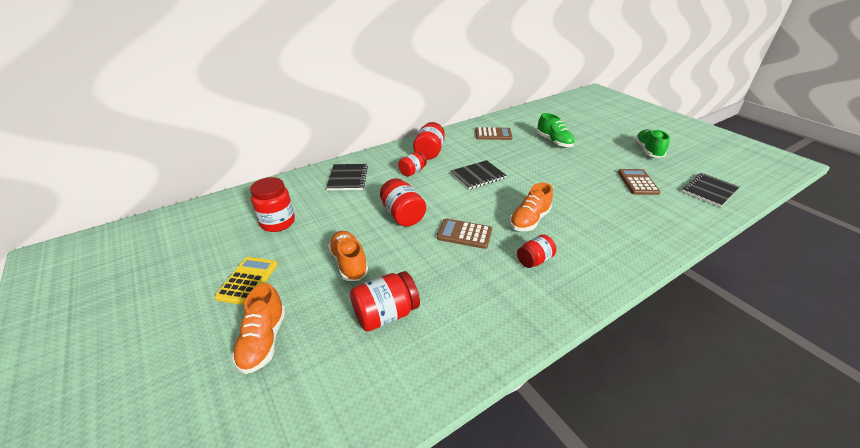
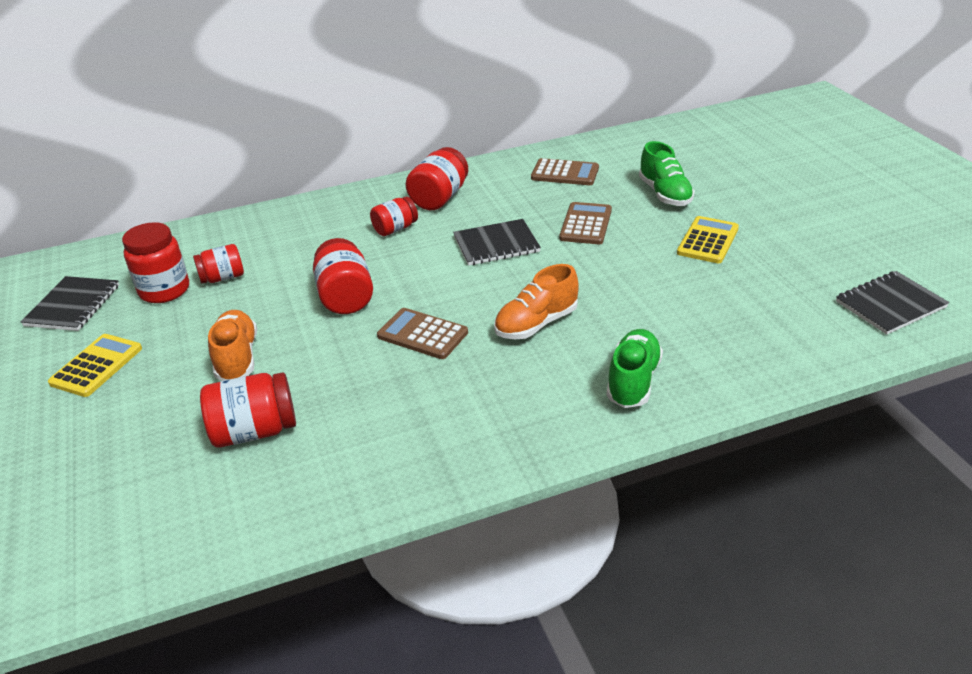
camera: 15 degrees right, 0 degrees up
(263, 341) = (89, 443): orange shoe -> none
(348, 178) = (291, 231): black notebook -> black notebook (73, 305)
(534, 260) = (506, 384): red jar -> red jar (222, 278)
(593, 164) = (707, 241): none -> yellow calculator
(637, 182) = (766, 278): brown calculator -> brown calculator (585, 224)
(648, 151) = (829, 223): green shoe -> green shoe (633, 381)

